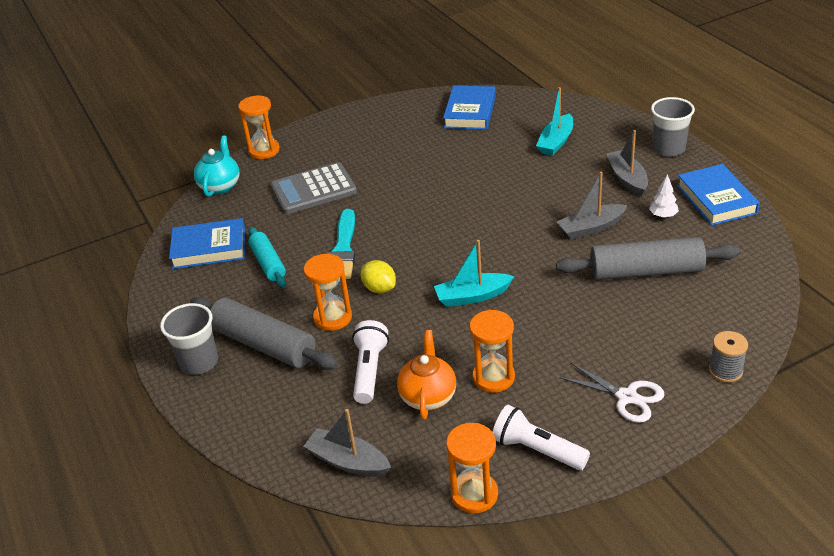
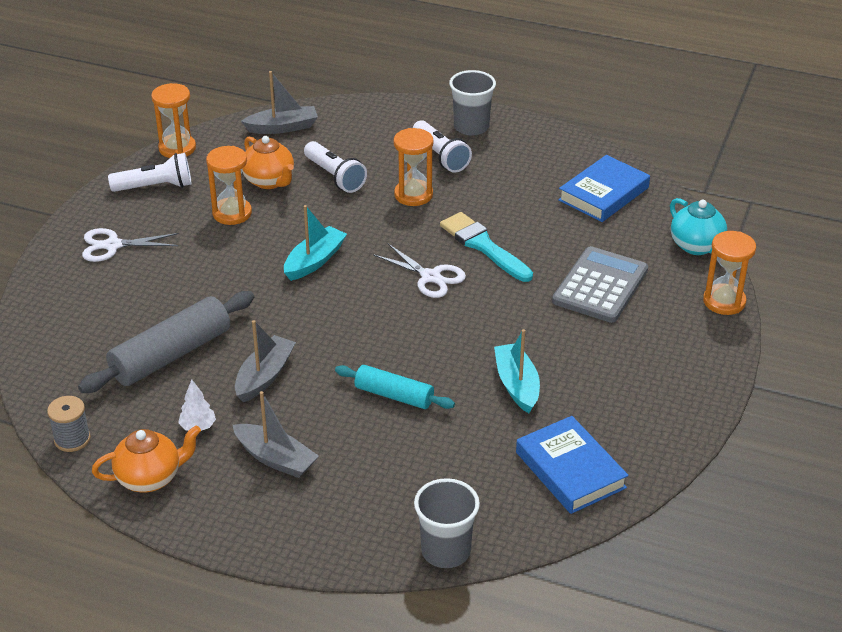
camera: 135 degrees right, 0 degrees up
(264, 344) = (440, 156): grey rolling pin -> white flashlight
(268, 263) = (532, 206): turquoise rolling pin -> turquoise rolling pin (394, 395)
(379, 288) = (404, 231): yellow lemon -> none
(407, 244) = (430, 277): none -> white scissors
(556, 142) = (410, 474): turquoise boat -> turquoise boat (517, 385)
(668, 149) = (259, 532): grey cup -> grey cup (446, 551)
(716, 199) = (150, 478): blue book -> orange teapot
(725, 371) = (41, 299): grey spool -> grey spool (72, 439)

